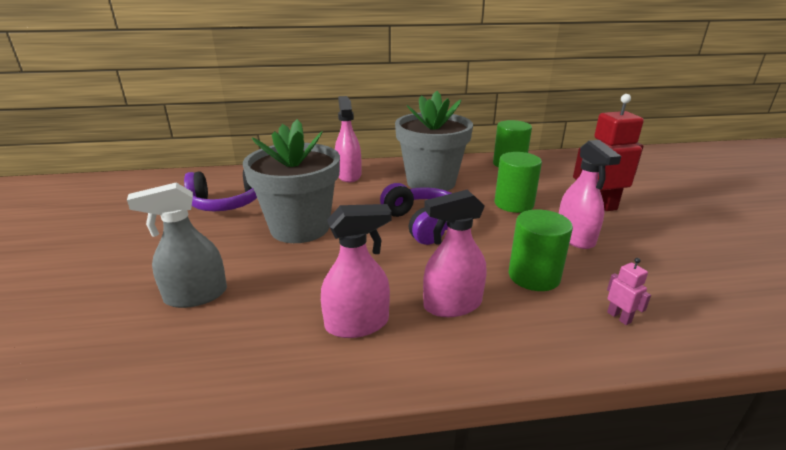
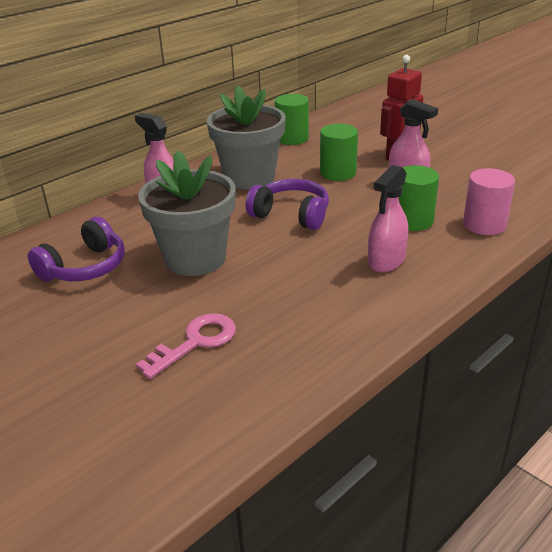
camera: 35 degrees left, 5 degrees up
(196, 295) = (195, 342): grey spray bottle -> pink key
(357, 324) = (344, 300): pink spray bottle -> none
(619, 317) = (484, 224): pink robot -> pink cylinder

